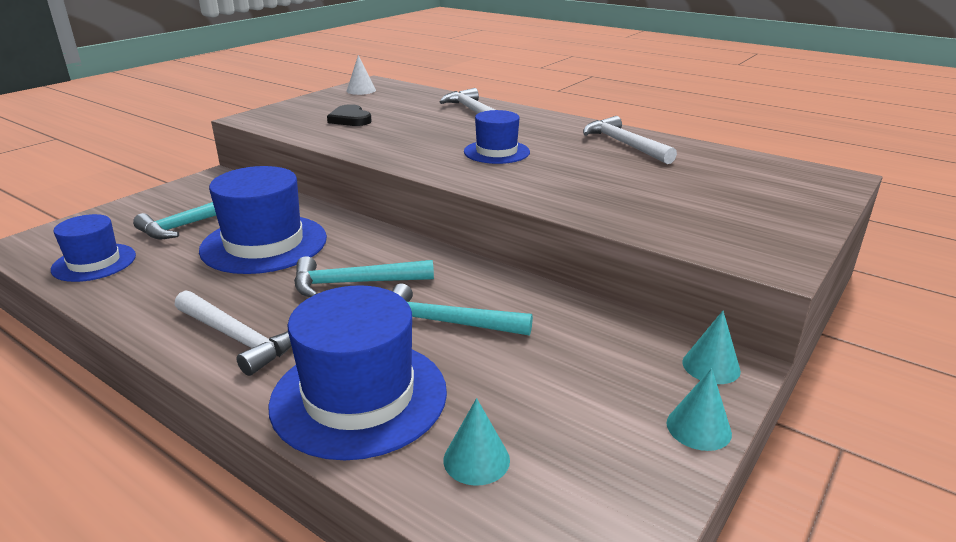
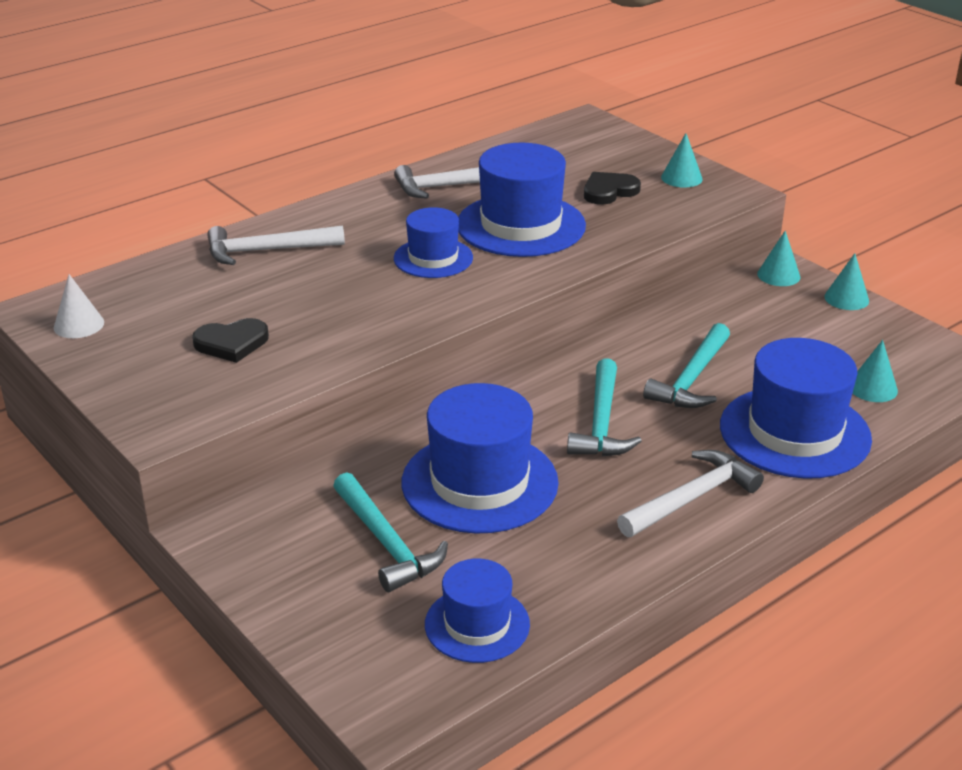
camera: 75 degrees left, 5 degrees up
(579, 173) = (521, 225): none -> blue hat
(688, 200) = (609, 191): none -> black heart
(766, 231) = (681, 178): none -> turquoise cone

